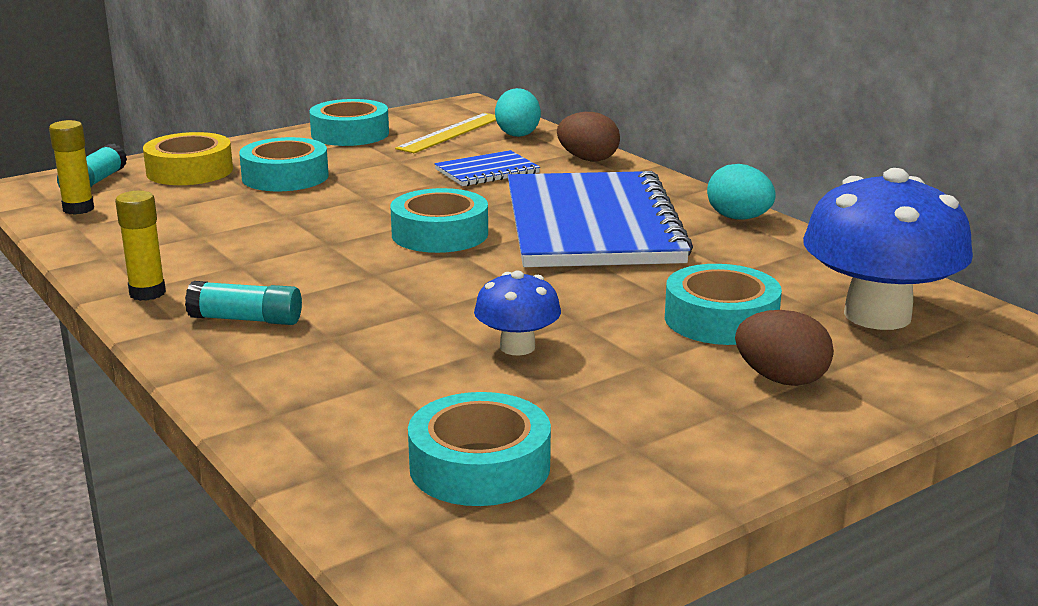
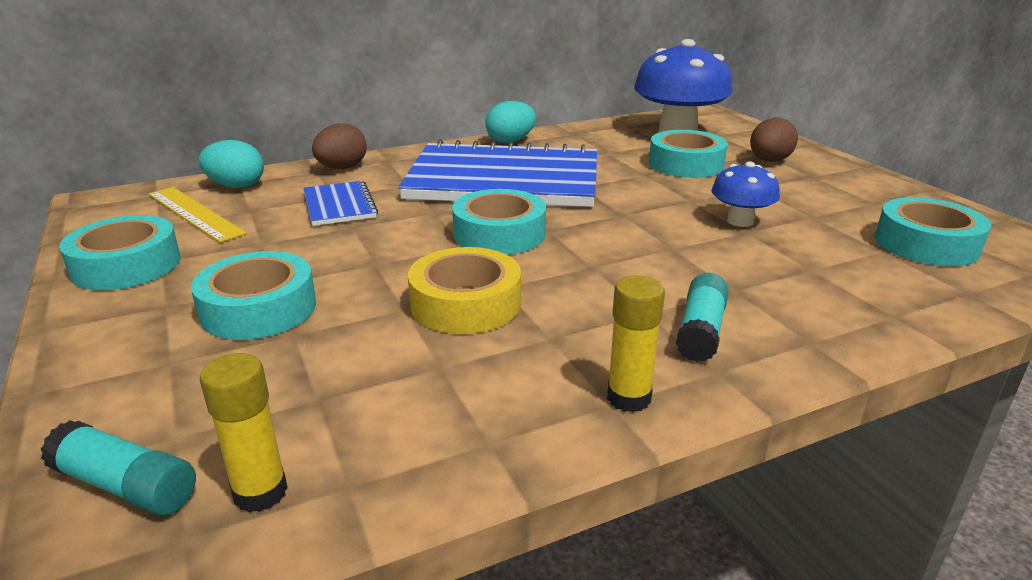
camera: 80 degrees left, 5 degrees up
(189, 171) = (160, 384): yellow tape -> yellow tape (465, 303)

